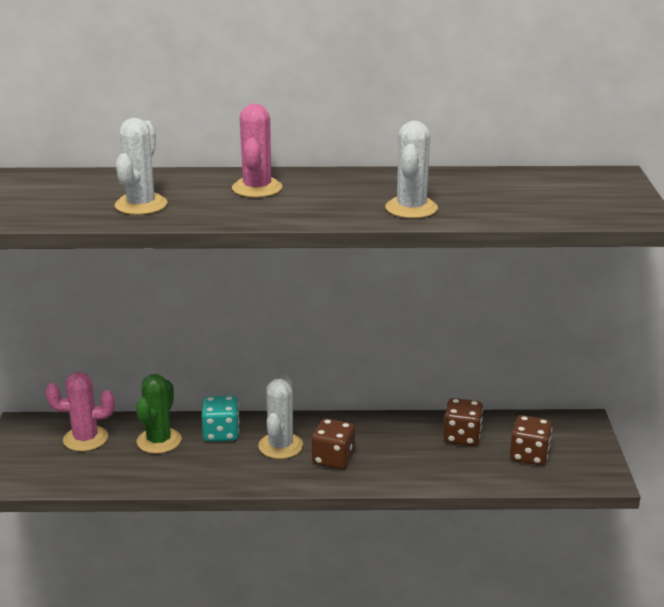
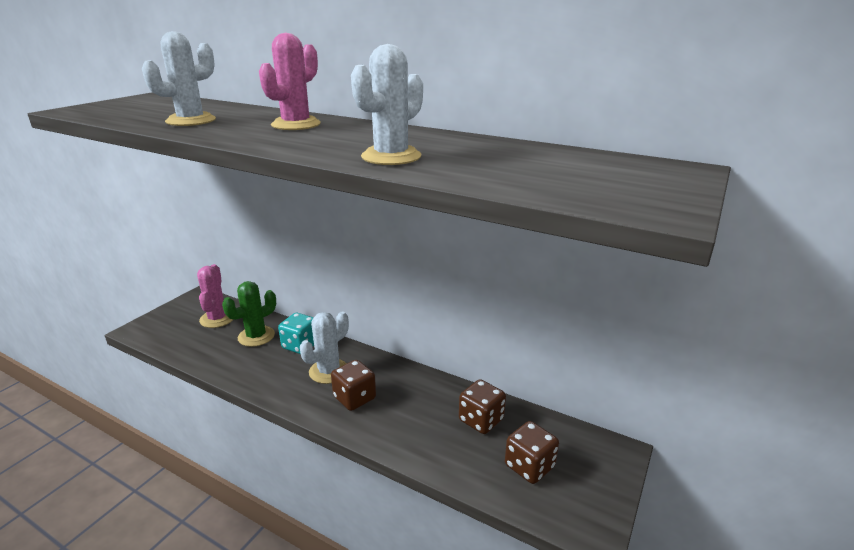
camera: 30 degrees right, 0 degrees up
(85, 439) = (217, 318): pink cactus -> pink cactus turned 60 degrees clockwise

